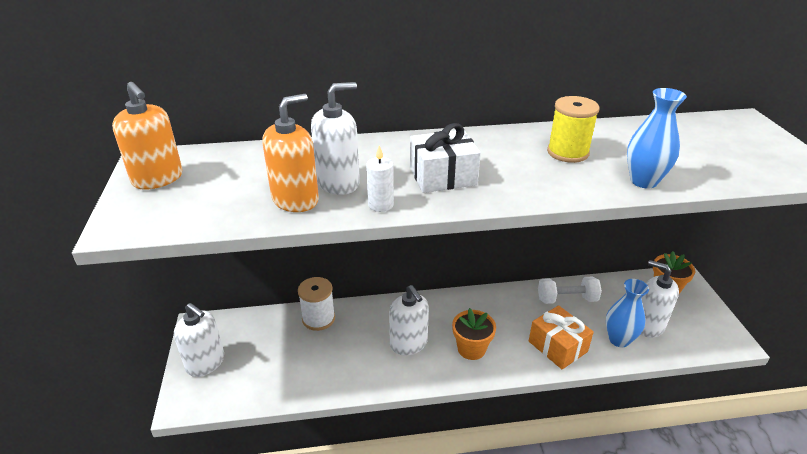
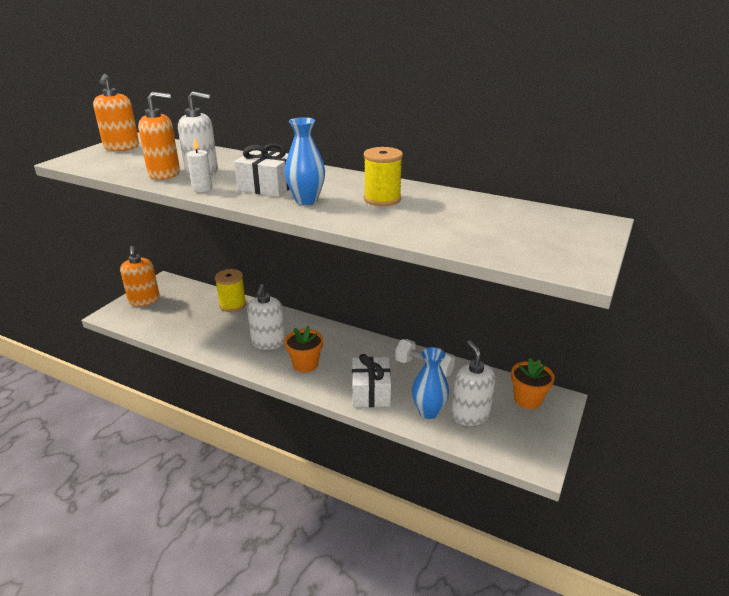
camera: 35 degrees right, 5 degrees down
(205, 363) = (144, 300): white soap dispenser -> orange soap dispenser
(318, 318) = (232, 305): white spool -> yellow spool
(557, 346) = (371, 392): orange gift -> white gift
(643, 181) = (401, 229): blue vase -> blue vase (306, 200)

